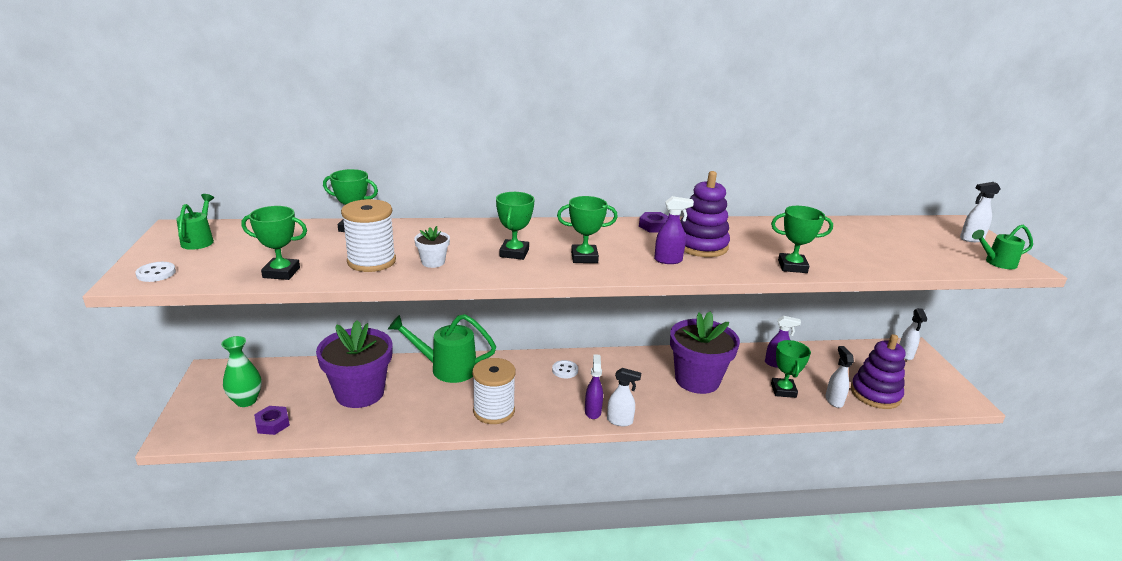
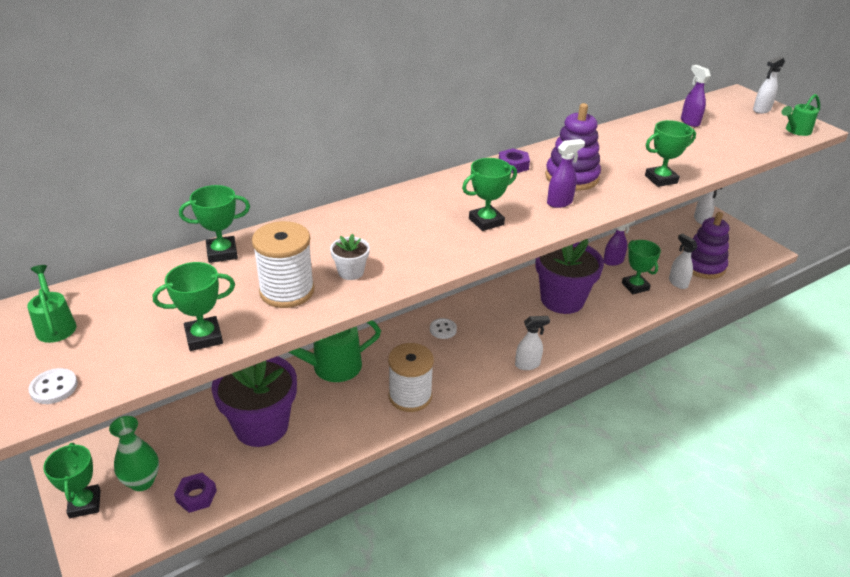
camera: 25 degrees left, 10 degrees up
(514, 253) = (417, 236): green trophy -> green trophy (85, 504)
(592, 411) = (498, 363): purple spray bottle -> purple spray bottle (689, 122)

